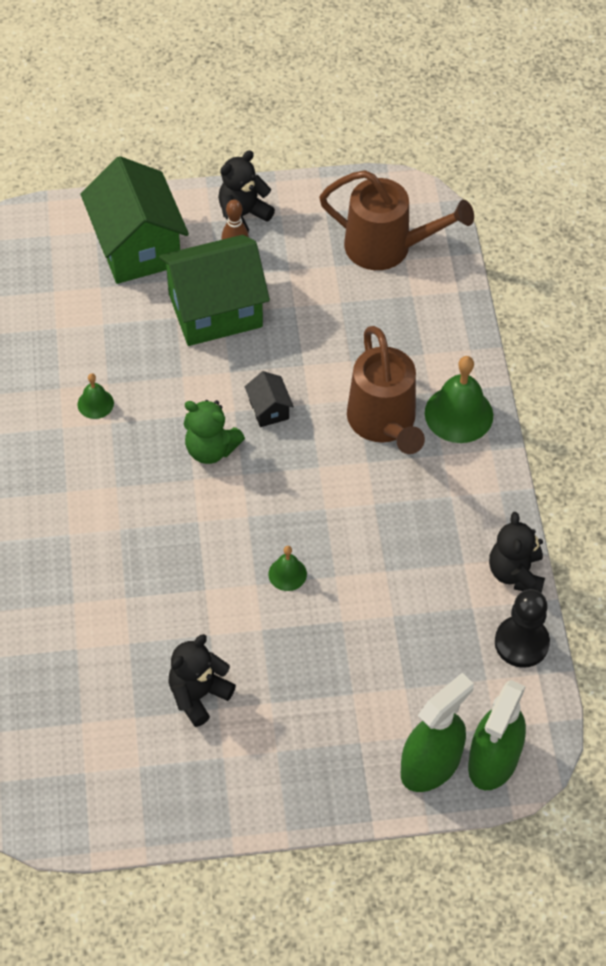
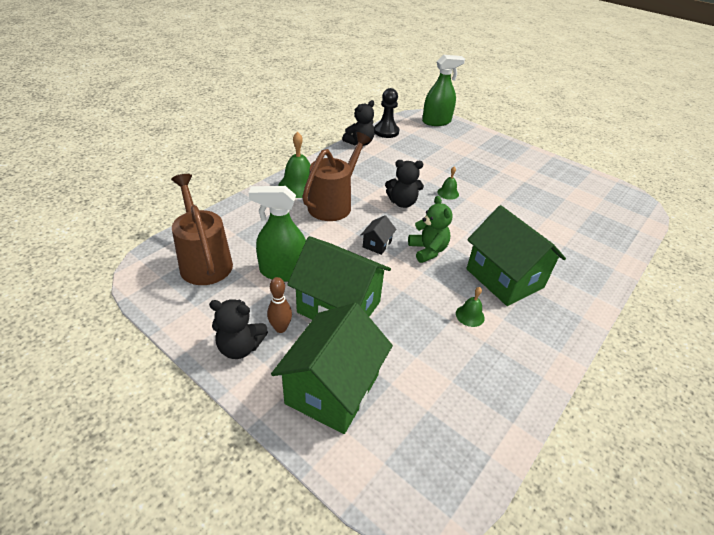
camera: 135 degrees left, 15 degrees down
(100, 482) = (504, 278): none -> green house
(198, 695) = (529, 188): black teddy bear -> black teddy bear (402, 203)
(430, 765) = (459, 131): green spray bottle -> green spray bottle (283, 272)

